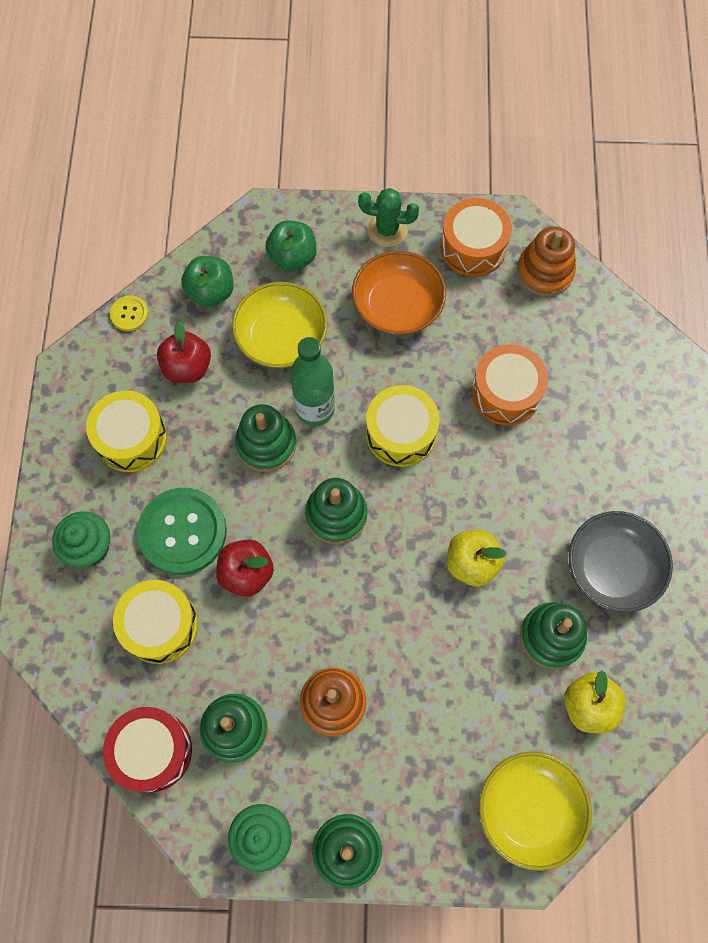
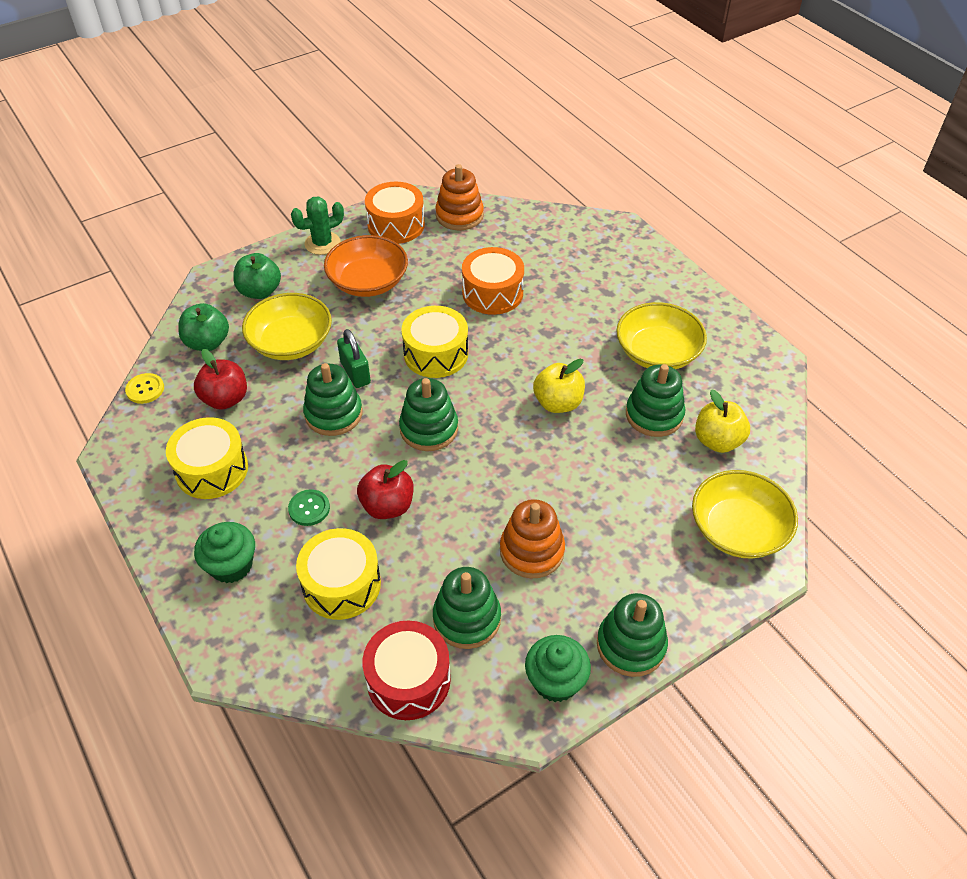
camera: 35 degrees left, 20 degrees down
(182, 532) = (309, 508): green button -> green button, size x0.46
(315, 409) = (355, 373): green bottle -> green padlock
(612, 568) = (657, 353): grey bowl -> yellow bowl

